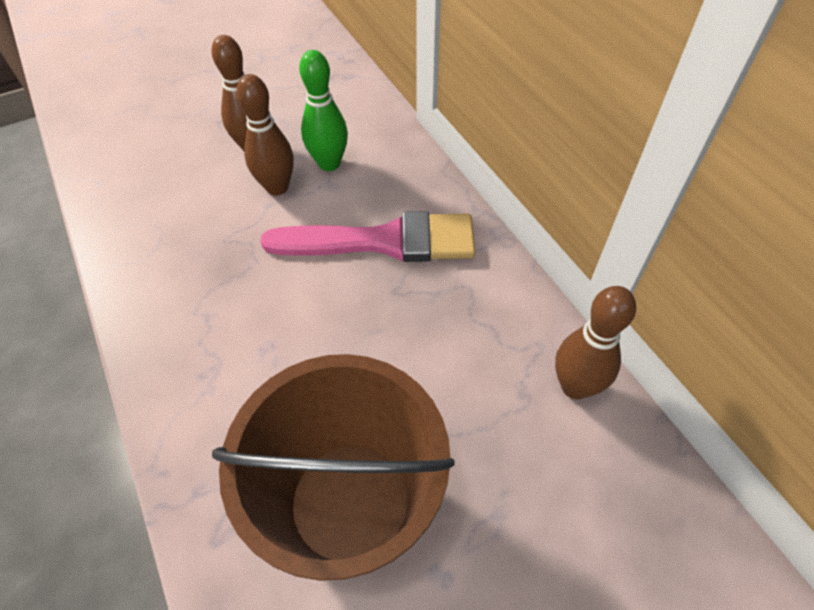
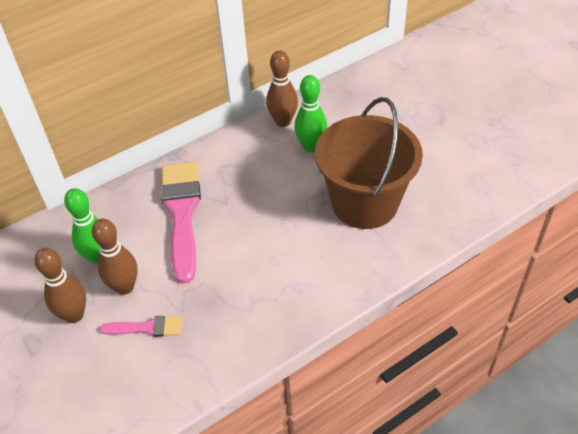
camera: 95 degrees left, 5 degrees down
(211, 208) = (146, 328): none -> pink brush
(506, 427) = (311, 146): none -> green bowling pin

